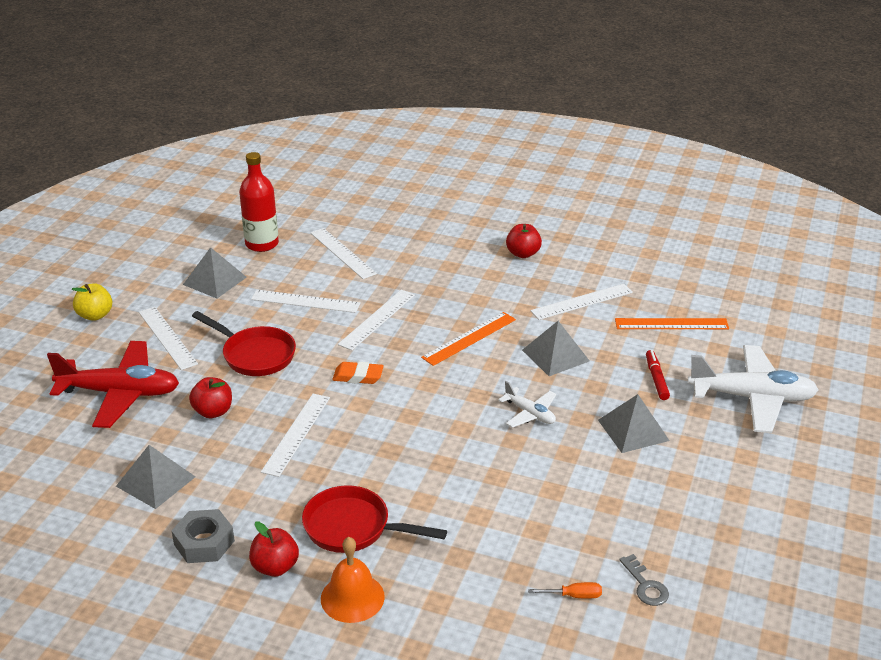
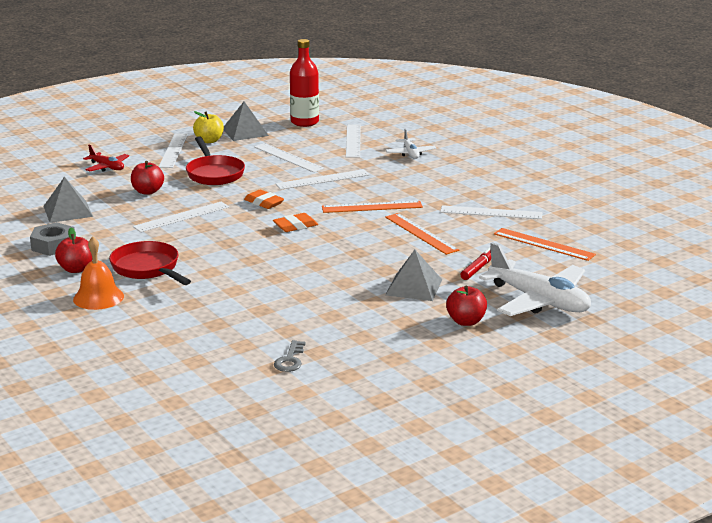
camera: 35 degrees right, 10 degrees down
(95, 315) = (146, 128): yellow apple -> yellow apple (209, 141)
(120, 393) = (107, 167): red plane -> red plane, size x0.50
(428, 396) = (295, 226): none -> orange eraser
(523, 254) = (488, 175): red apple -> red apple (466, 321)
(530, 413) = (351, 256): white plane -> white plane (410, 153)
(555, 355) = (421, 233): grey pyramid -> orange ruler
(574, 596) = (234, 347): orange screwdriver -> none

